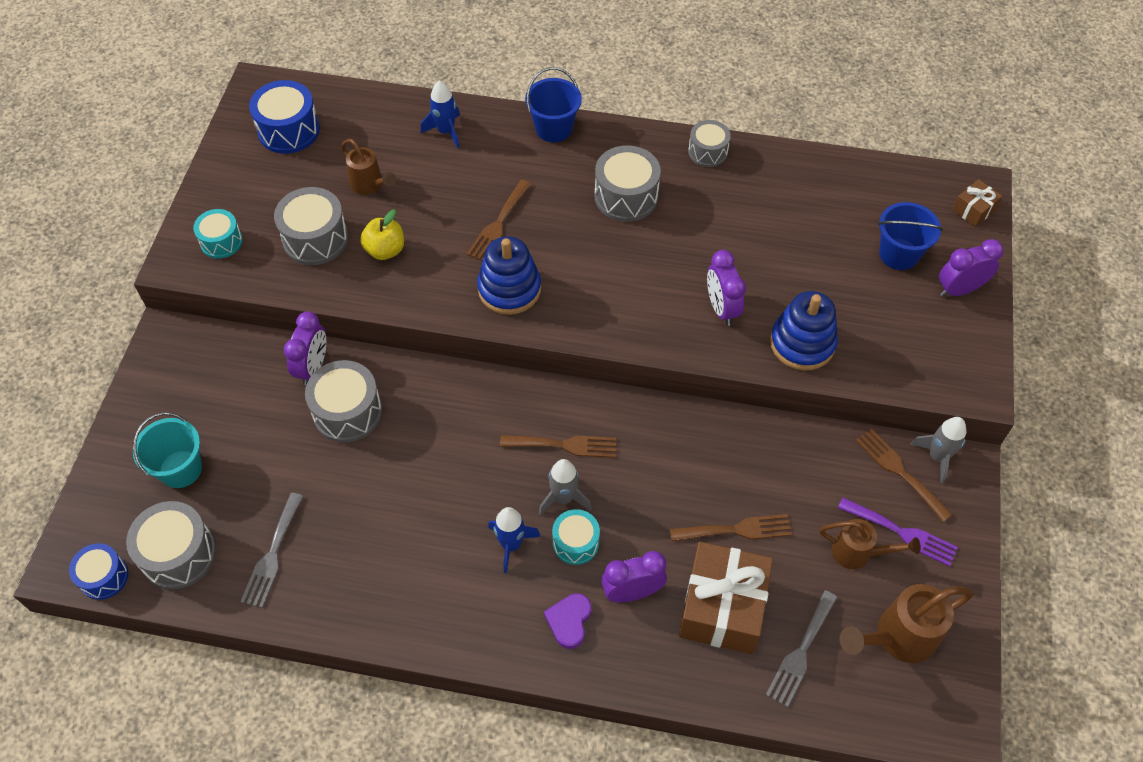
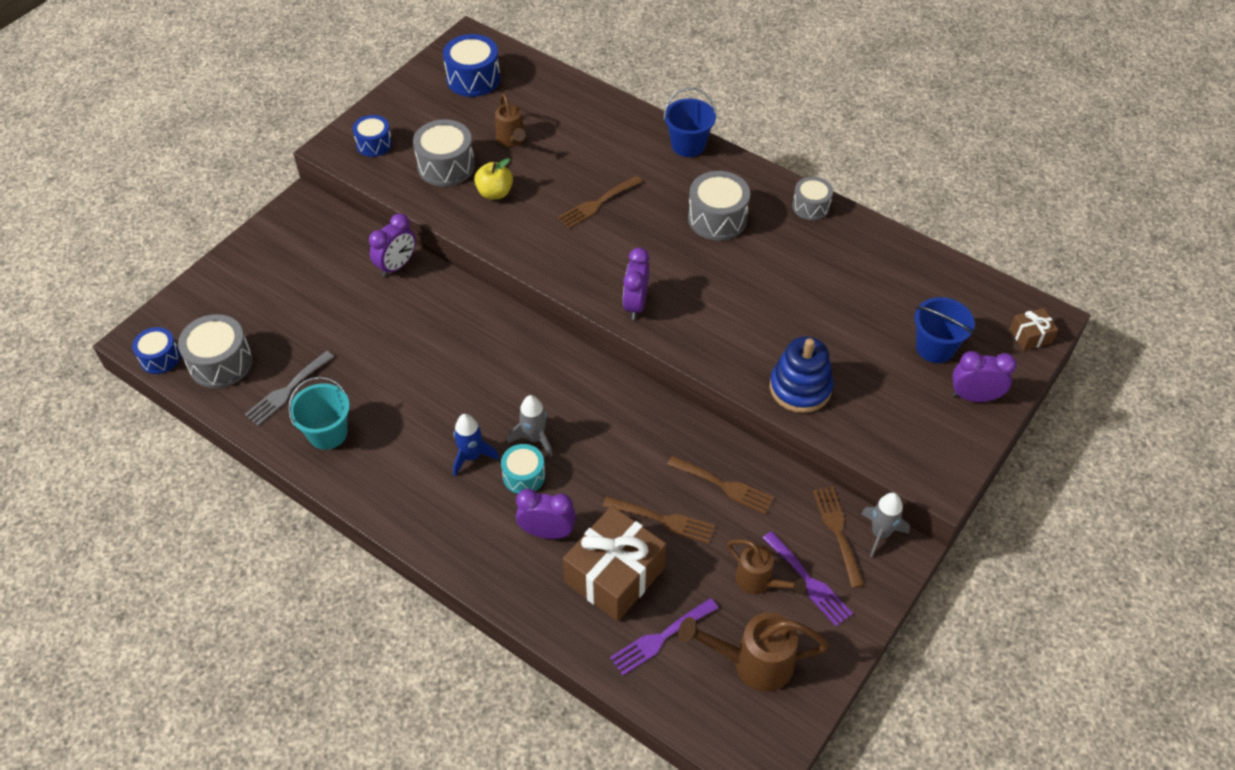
camera: 25 degrees right, 5 degrees down
(180, 469) = (257, 303): turquoise bucket -> turquoise bucket (327, 433)
(221, 241) = (374, 144): turquoise drum -> blue drum
(347, 412) = (403, 308): grey drum -> none
(446, 131) = (597, 119): blue rocket -> none
(509, 289) = (576, 256): blue stacking toy -> none
(564, 445) = (559, 398): brown fork -> brown fork (724, 486)
(569, 621) = (483, 532): purple heart -> none
(721, 308) = (746, 334): purple clock -> purple clock (635, 304)
(800, 652) = (660, 638): grey fork -> purple fork

